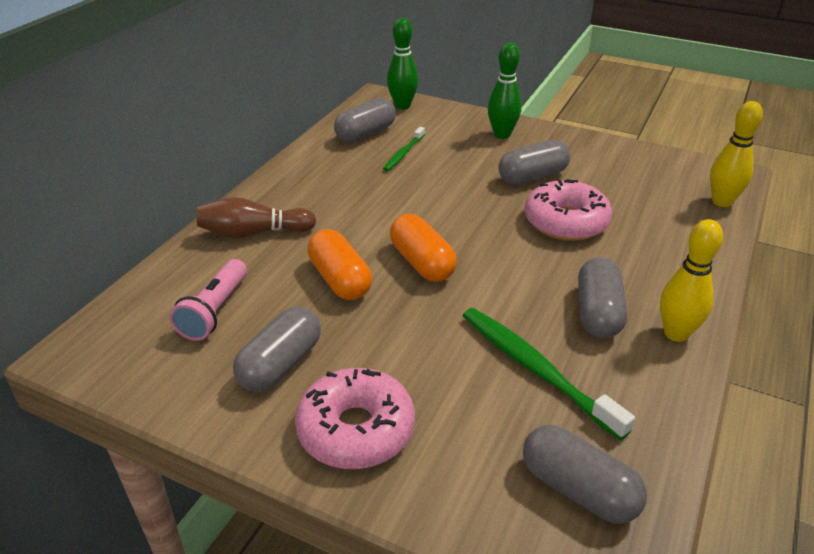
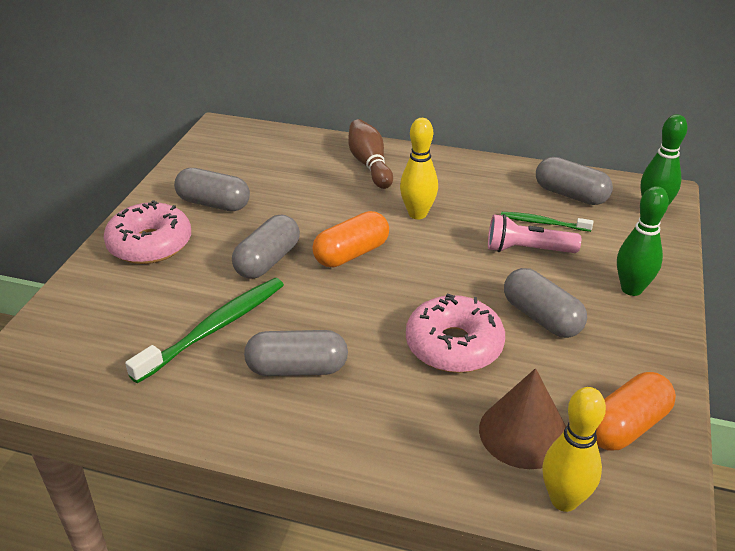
camera: 80 degrees right, 0 degrees up
(215, 311) = (268, 167): pink flashlight -> pink flashlight (527, 250)
(340, 280) = (316, 214): orange capsule -> orange capsule (626, 426)
(578, 489) = (84, 354): grey capsule -> grey capsule (267, 261)
(662, 206) = (523, 433): none -> brown cone
(676, 333) = (272, 426): yellow bowling pin -> yellow bowling pin (417, 214)

